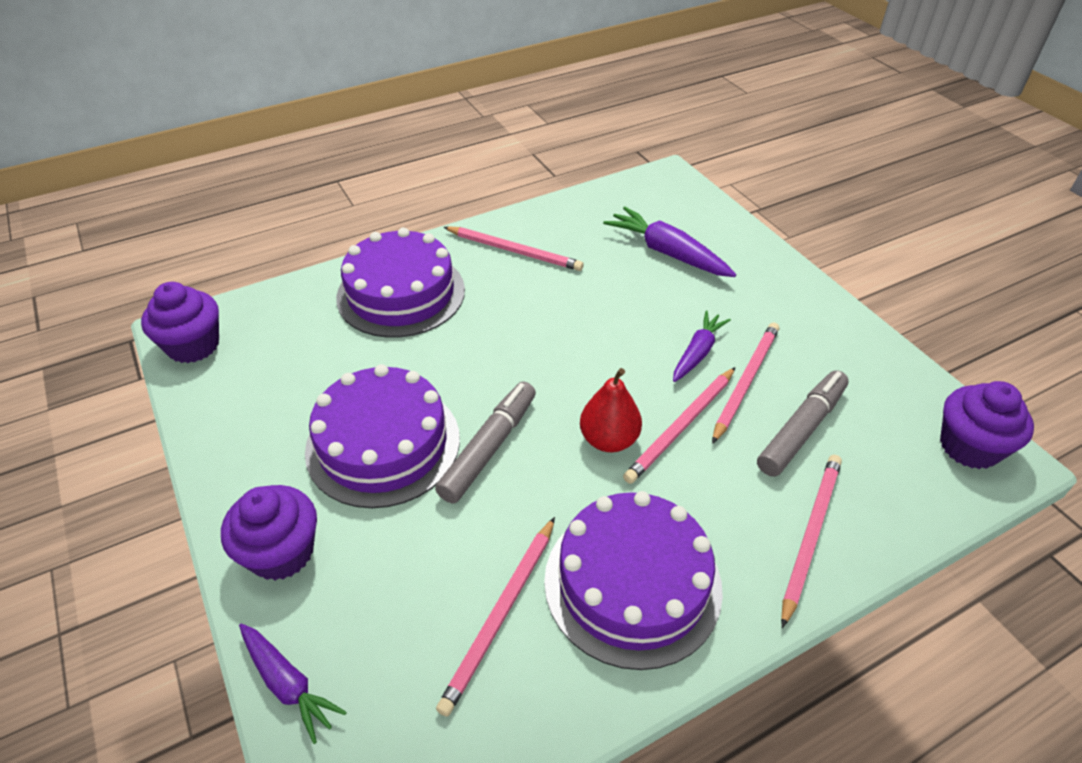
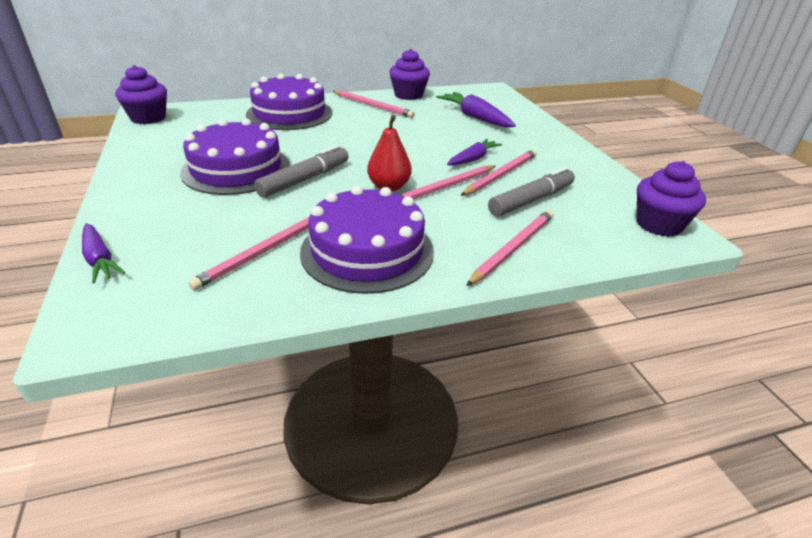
camera: 10 degrees right, 10 degrees down
(281, 552) = (139, 203): purple cupcake -> purple cupcake (408, 95)

